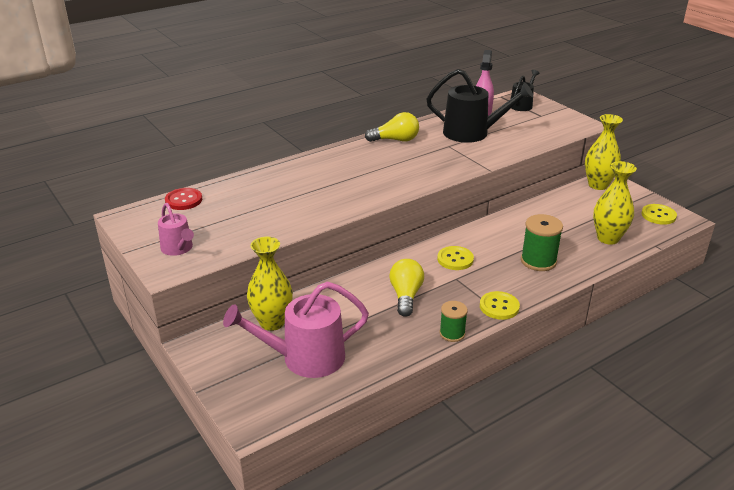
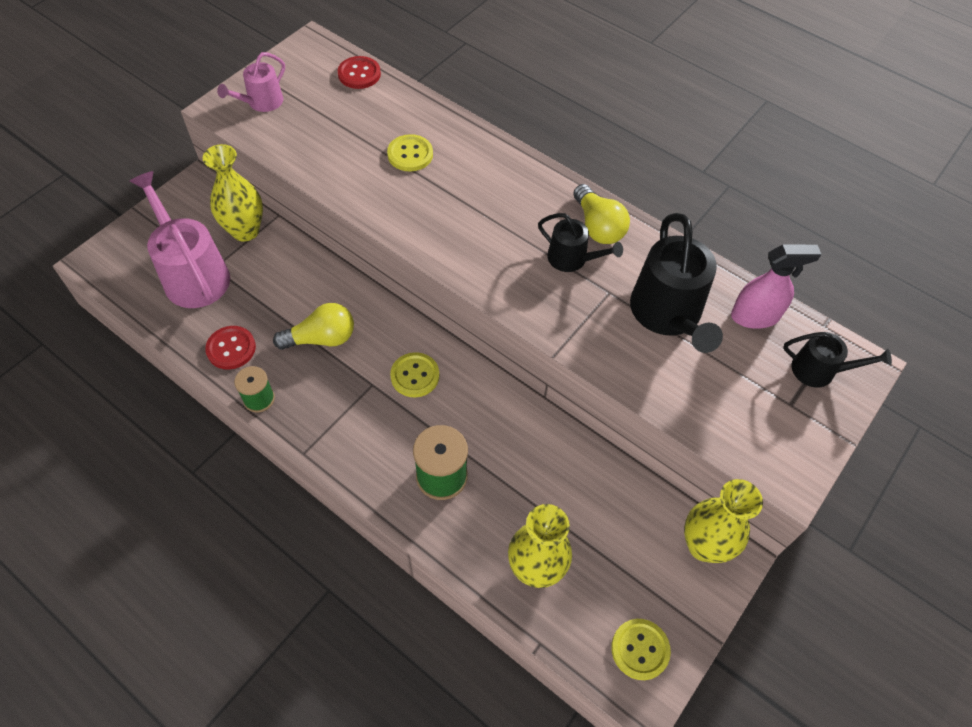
camera: 70 degrees right, 25 degrees up
(397, 343) = (231, 348): none -> red button
(417, 152) = (572, 259): none -> black watering can
(499, 307) = (323, 441): yellow button -> yellow button (410, 154)

